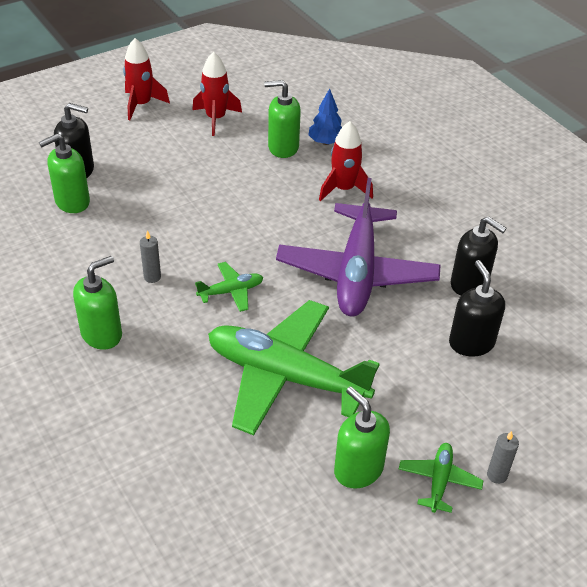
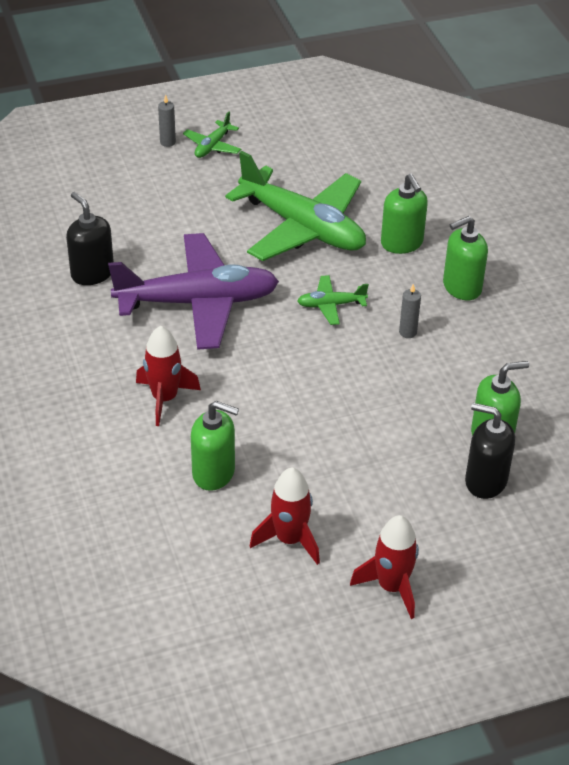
camera: 165 degrees left, 0 degrees up
(326, 142) = (154, 472): blue tree -> none
(357, 272) = (197, 302): purple plane -> purple plane turned 60 degrees clockwise
(358, 469) = (269, 161): green soap dispenser -> green soap dispenser (402, 243)
(471, 343) = (126, 225): black soap dispenser -> none

